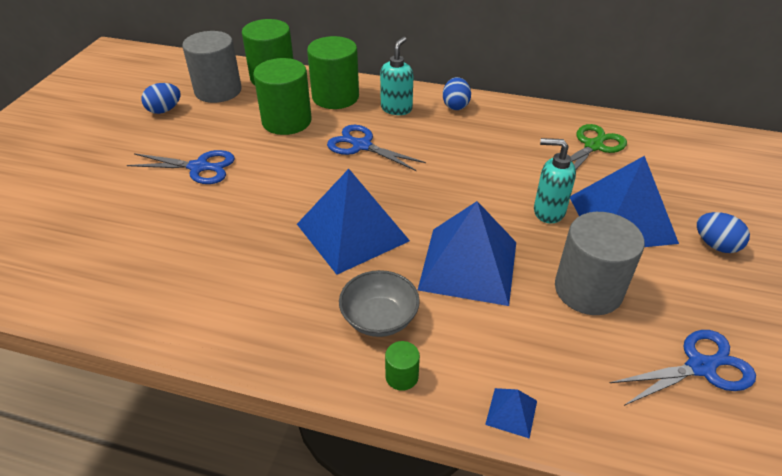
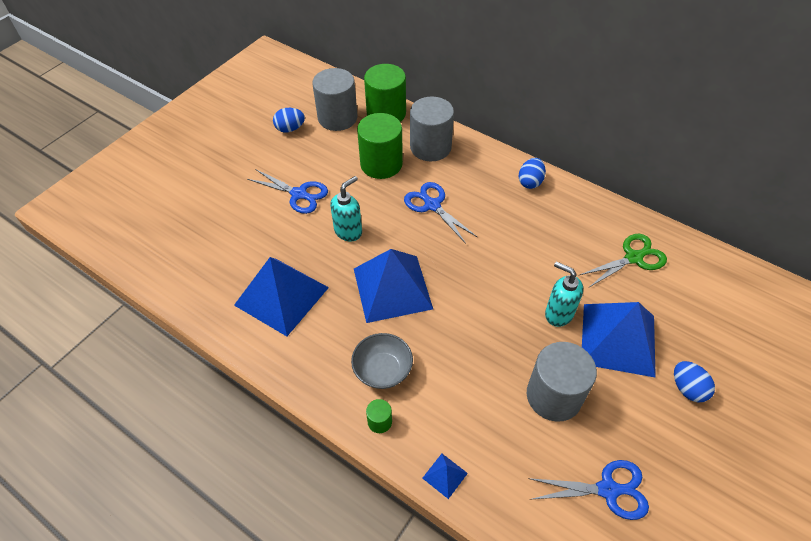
camera: 20 degrees right, 10 degrees up
(335, 97) = (430, 147): green cylinder -> grey cylinder
(396, 108) = (477, 172): turquoise soap dispenser -> turquoise soap dispenser (348, 231)
(468, 265) = (469, 344): blue pyramid -> blue pyramid (281, 296)

